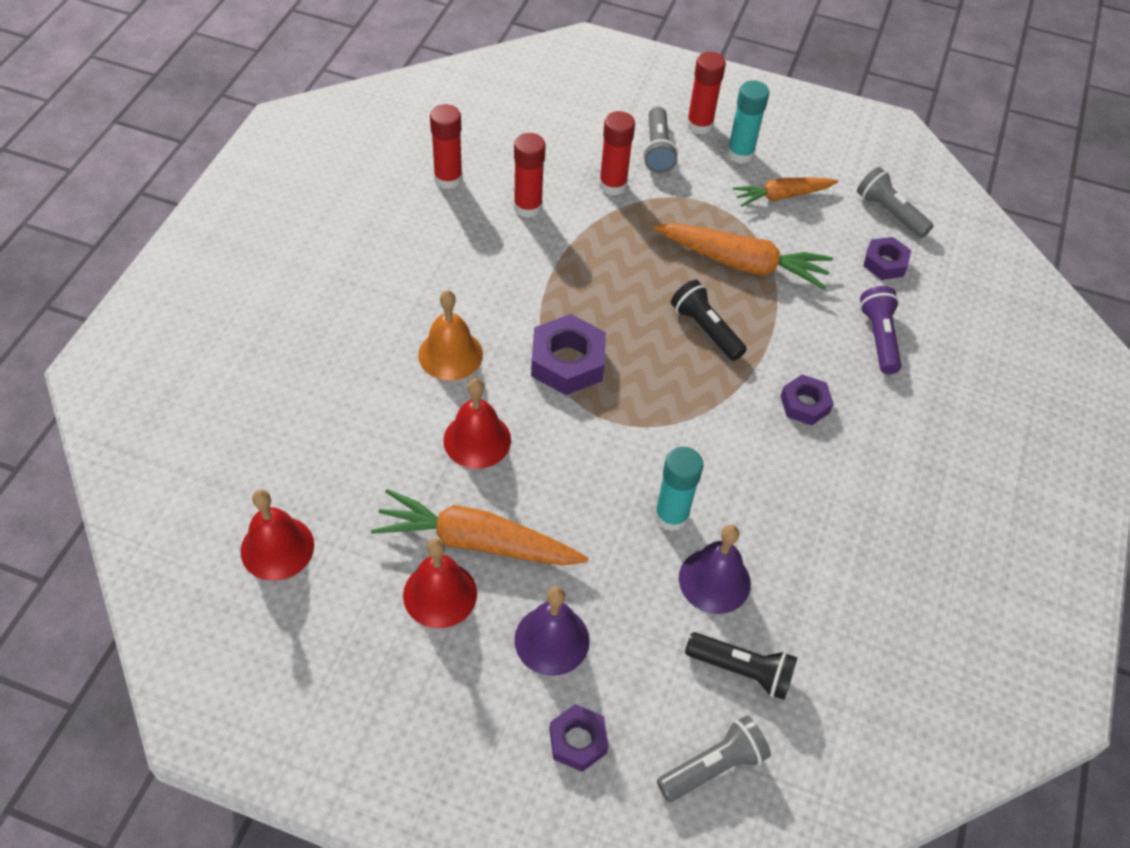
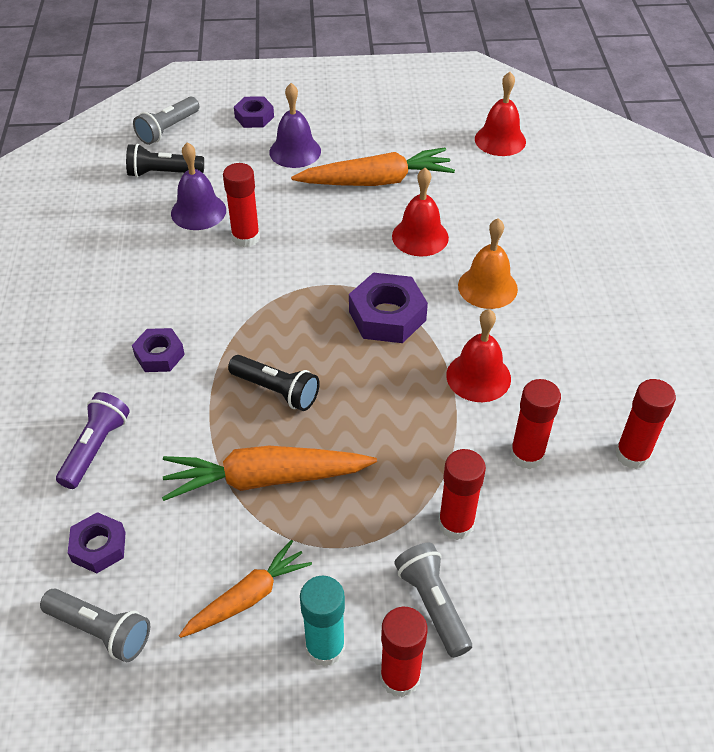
camera: 160 degrees right, 5 degrees down
(440, 594) = (380, 150): red bell -> red bell (478, 376)
(671, 516) = (246, 238): turquoise glue stick -> red glue stick
(878, 338) = (95, 448): purple flashlight -> purple flashlight turned 135 degrees counterclockwise

